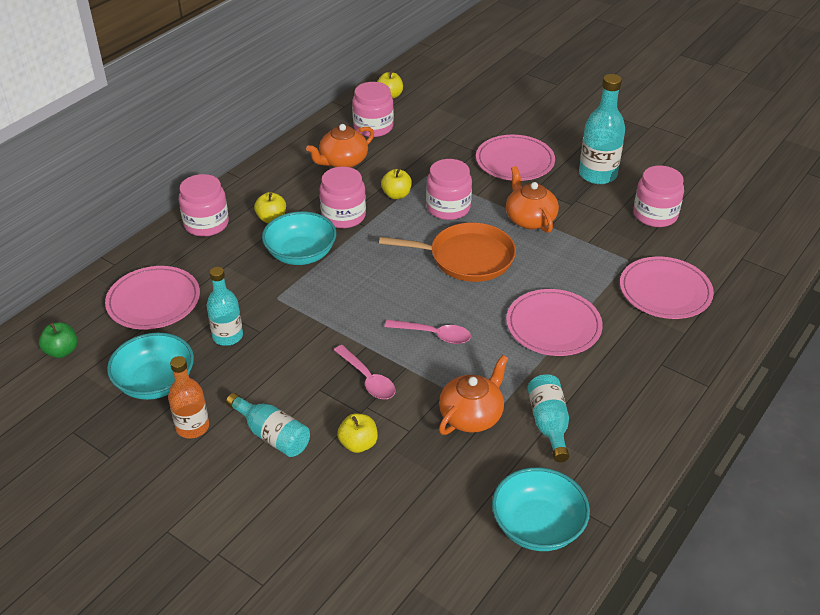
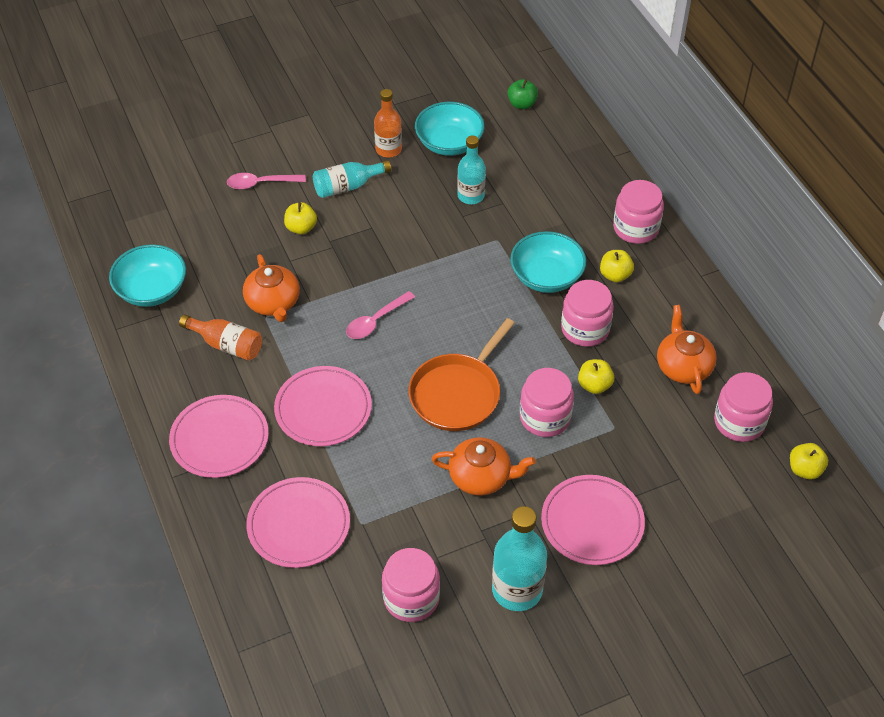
camera: 120 degrees right, 10 degrees up
(153, 301) = (546, 166): pink plate -> pink plate (219, 439)
(368, 379) = (359, 259): pink spoon -> pink spoon (260, 183)
(548, 424) = (227, 345): turquoise bottle -> orange bottle

